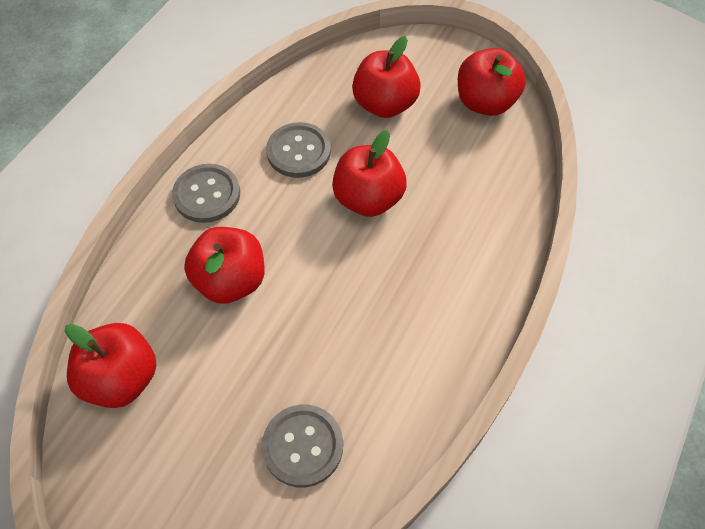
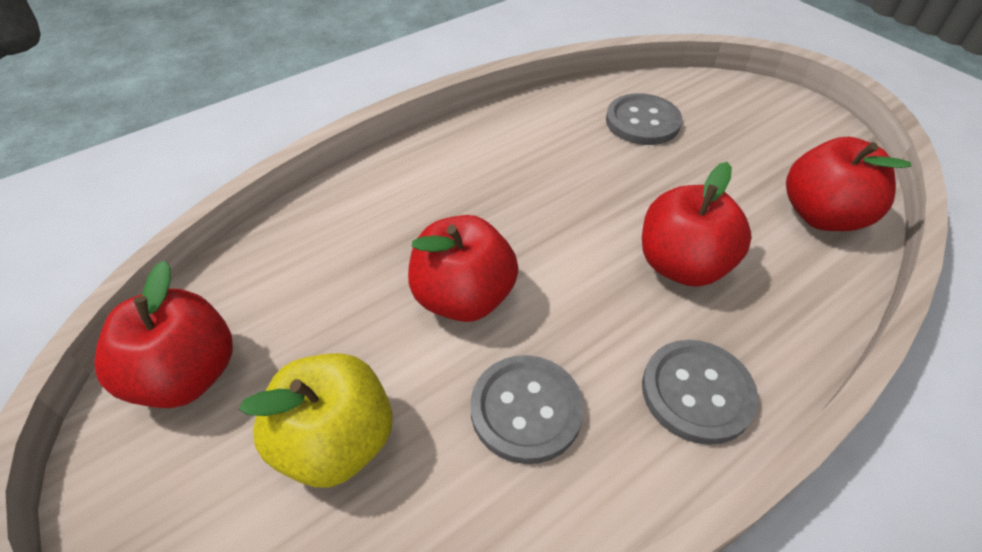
camera: 155 degrees left, 10 degrees down
(385, 104) = (336, 442): red apple -> yellow apple

